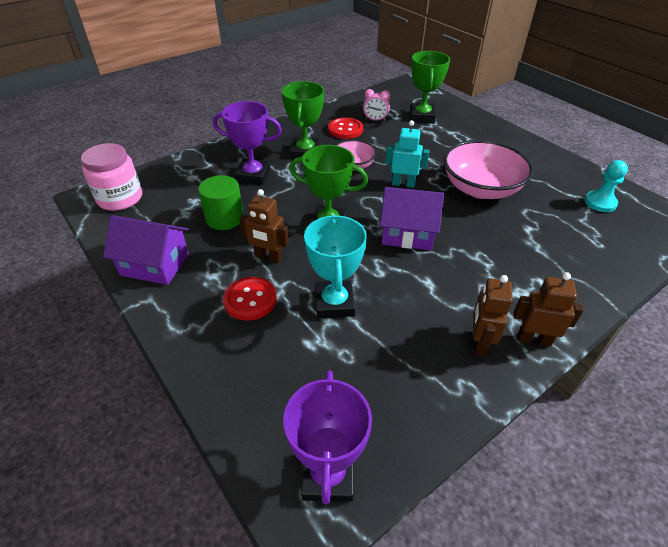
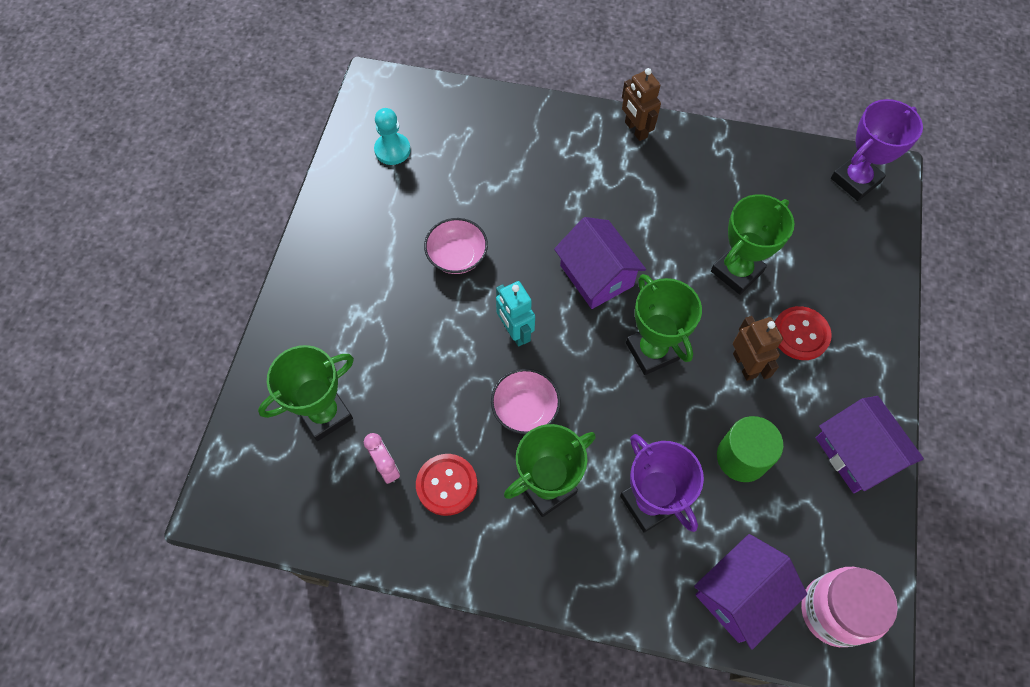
camera: 130 degrees left, 20 degrees up
(175, 176) = (740, 595): none -> purple house
(334, 303) = (737, 271): turquoise trophy -> green trophy
(479, 342) = (673, 159): brown robot -> none
(480, 189) = (457, 256): pink bowl -> pink bowl, size x0.56

